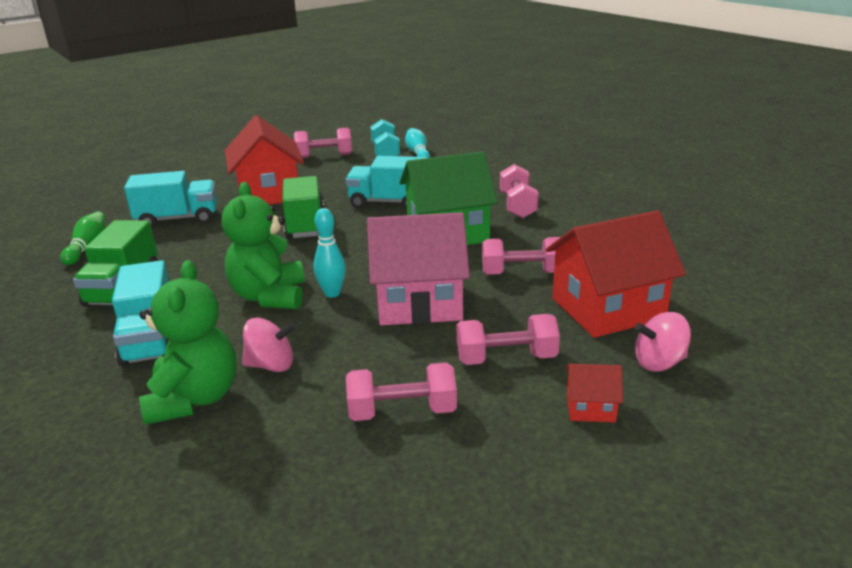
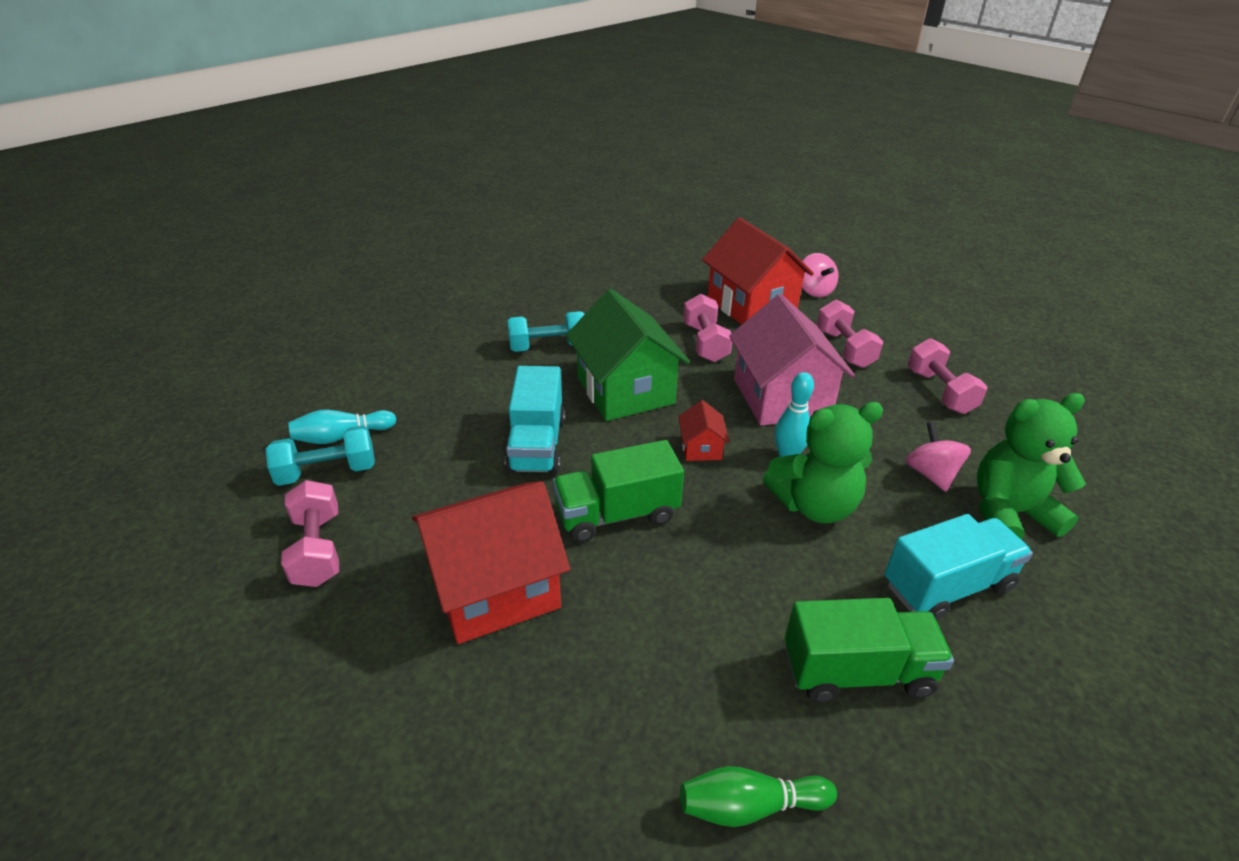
camera: 100 degrees left, 10 degrees up
(178, 219) = (610, 694): turquoise truck -> none
(517, 206) = (548, 347): pink dumbbell -> turquoise dumbbell
(590, 408) = (881, 317): red house -> red house (701, 448)

